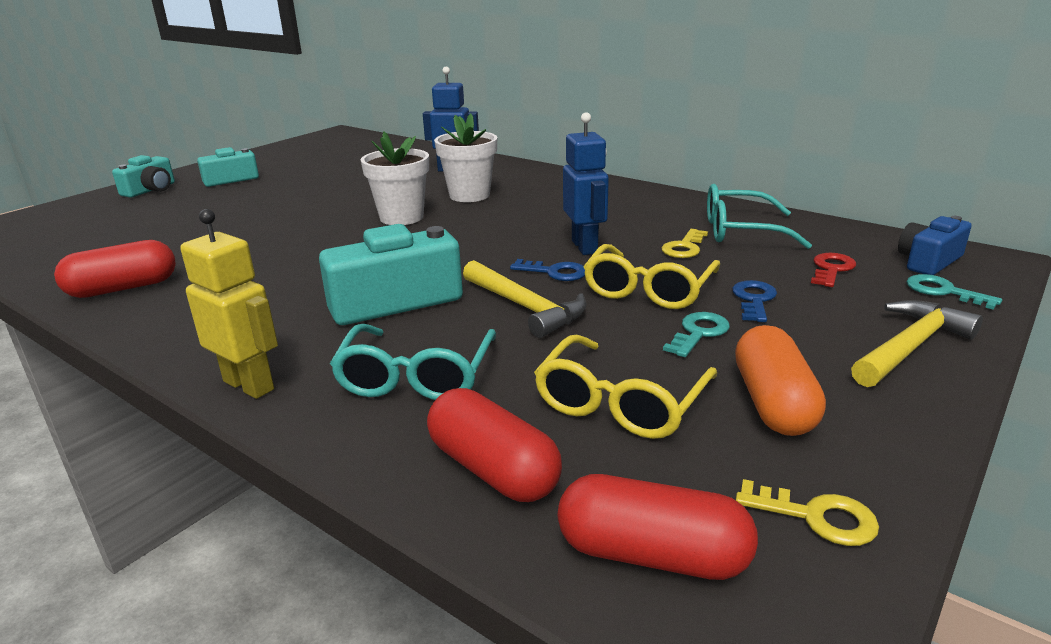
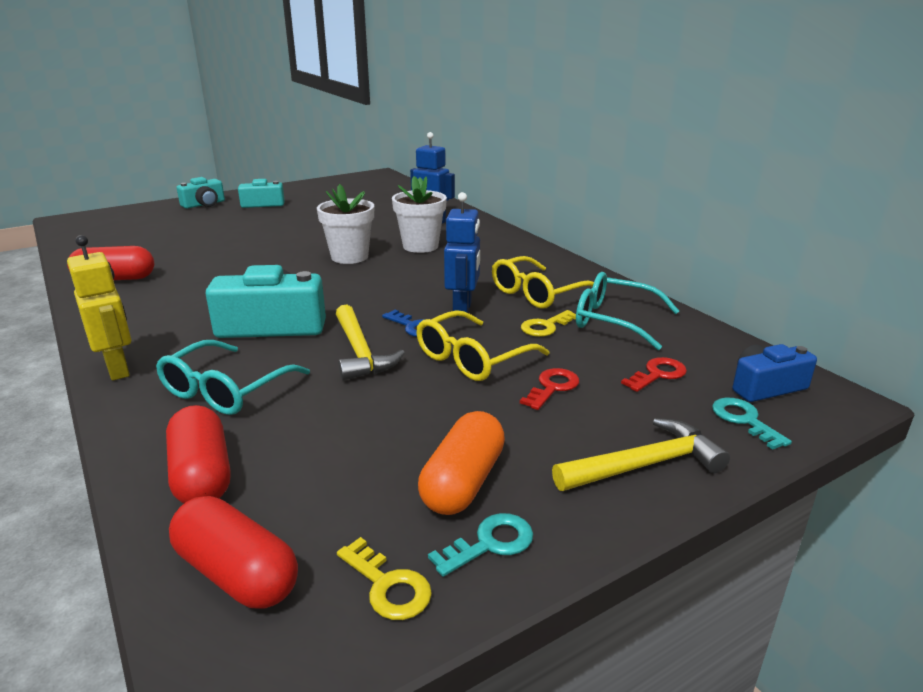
camera: 20 degrees right, 0 degrees up
(620, 403) = (344, 449): yellow glasses -> yellow glasses (537, 293)
(699, 333) = (471, 406): turquoise key -> turquoise key (490, 543)
(754, 299) = (552, 387): blue key -> red key

